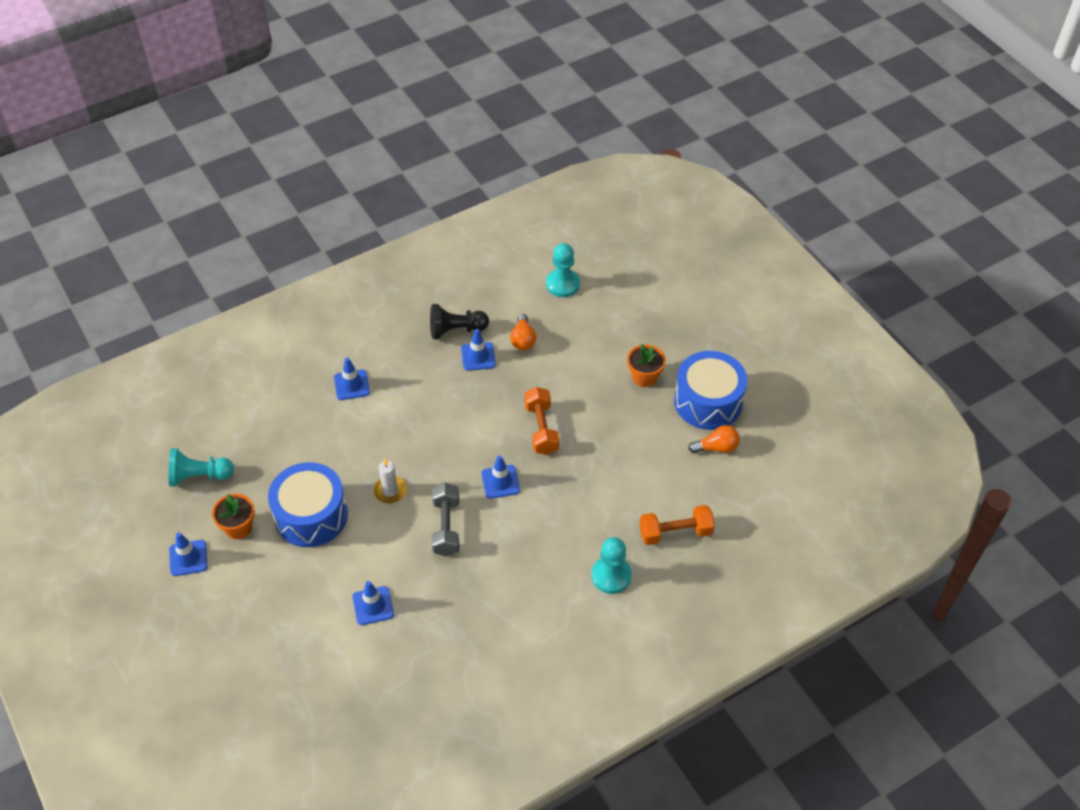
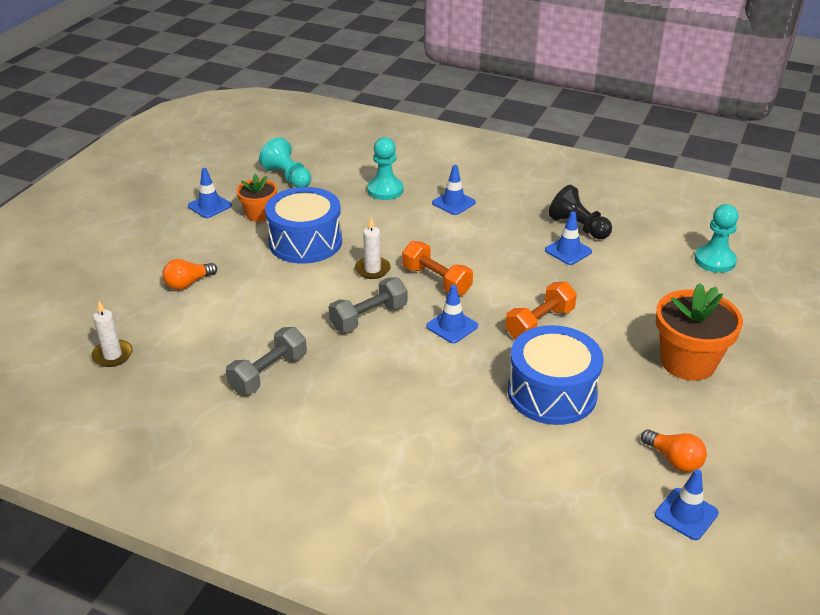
camera: 55 degrees right, 15 degrees down
(345, 725) = (112, 355): none -> white candle
(373, 606) = (247, 314): blue traffic cone -> blue traffic cone (686, 514)
(456, 626) = (268, 373): none -> grey dumbbell
(523, 339) = (621, 267): orange light bulb -> orange light bulb (188, 283)
(611, 576) = (424, 453): turquoise pawn -> turquoise pawn (385, 190)
(644, 377) = (688, 362): orange flower pot -> orange flower pot, size x1.68
(675, 532) = (528, 478): orange dumbbell -> orange dumbbell (436, 280)
(708, 402) = (722, 424): blue drum -> blue drum (552, 393)

